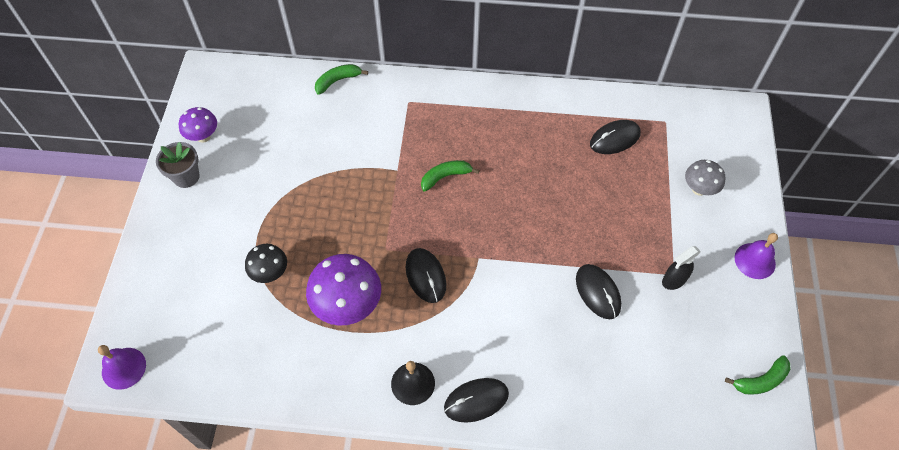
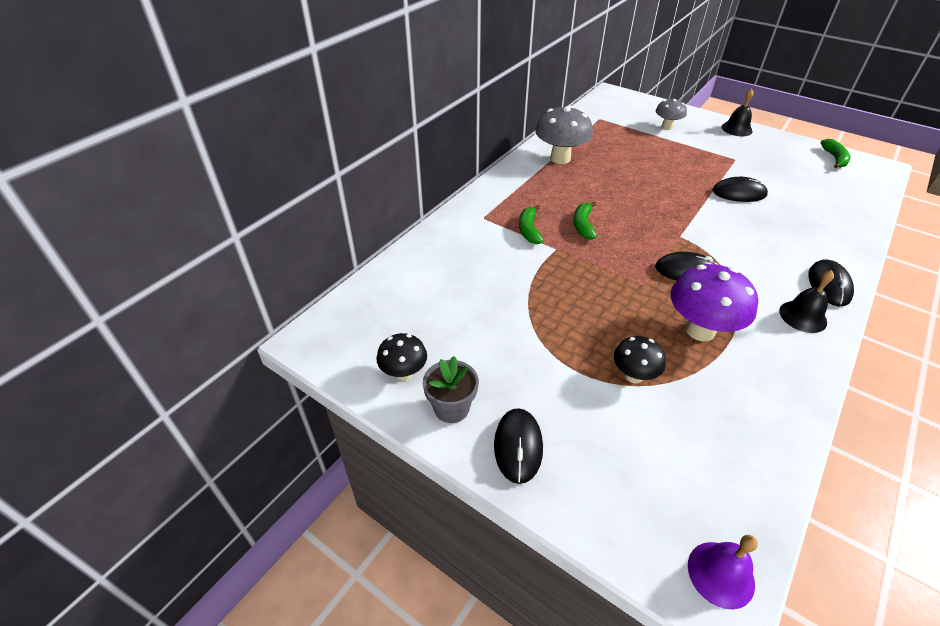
camera: 60 degrees left, 15 degrees down
(203, 136) = (404, 373): purple mushroom -> black mushroom
(337, 81) = (420, 249): green banana -> green banana (529, 230)
(550, 118) = (560, 158): none -> grey mushroom
(615, 139) = (600, 141): black mouse -> black mouse (518, 446)
(674, 280) = (740, 161): black spray bottle -> none
(755, 260) = (736, 129): purple bell -> black bell

